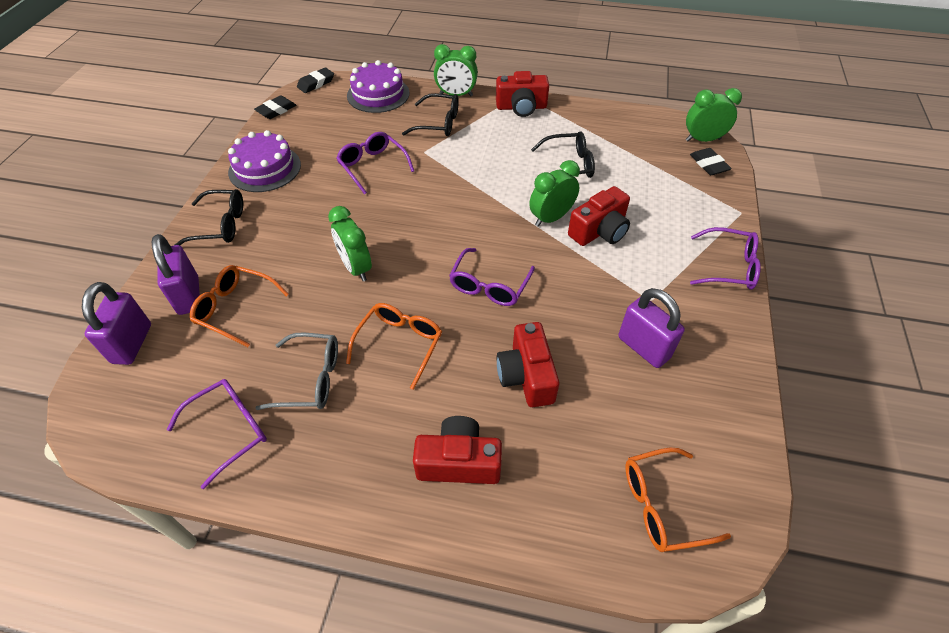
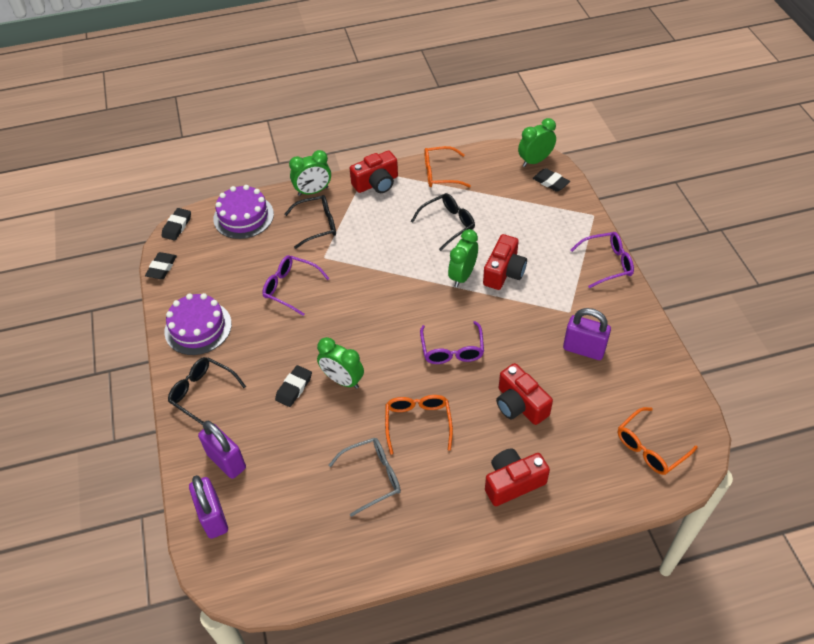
camera: 25 degrees left, 0 degrees up
(221, 225) = (202, 393): black glasses -> black glasses turned 120 degrees counterclockwise
(230, 430) = (343, 539): purple glasses -> none
(235, 308) = (273, 454): orange glasses -> orange glasses (440, 174)
(304, 255) = (294, 388): none -> black eraser

